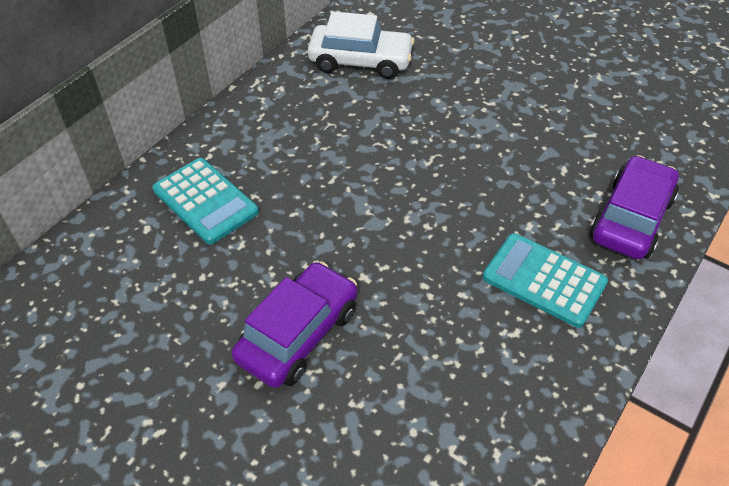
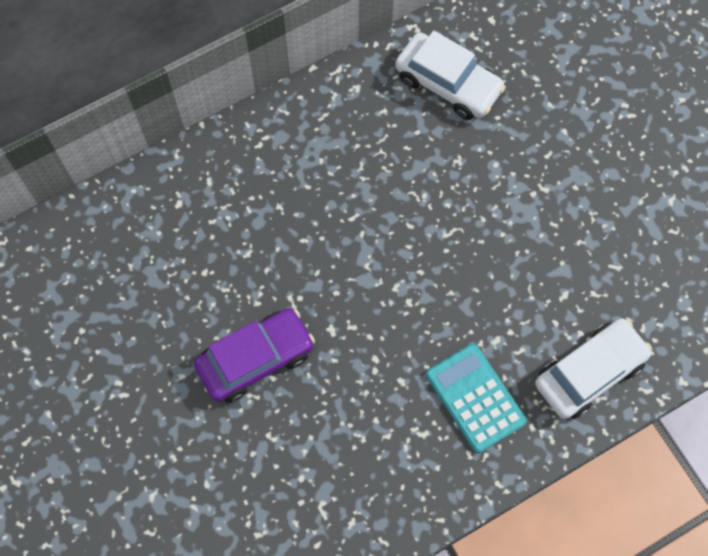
camera: 25 degrees right, 20 degrees up
(205, 201) = (236, 195): turquoise calculator -> none
(631, 219) = (589, 372): purple car -> white car

